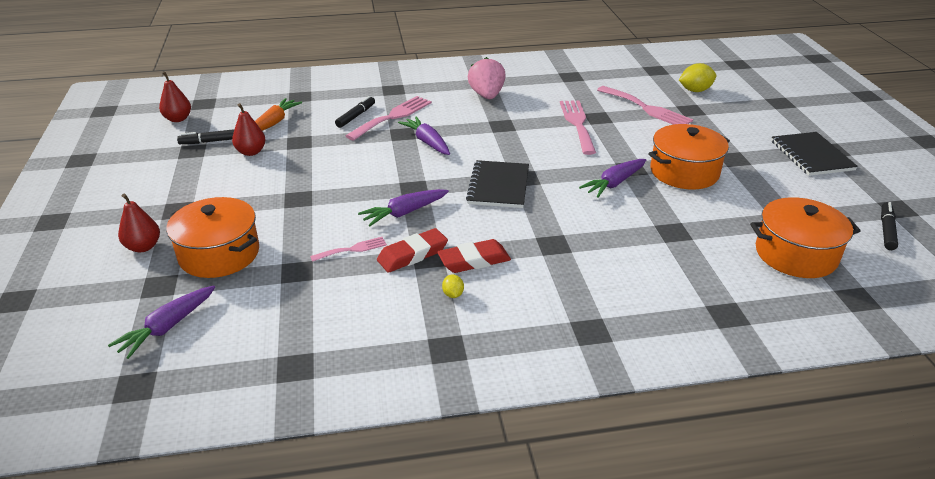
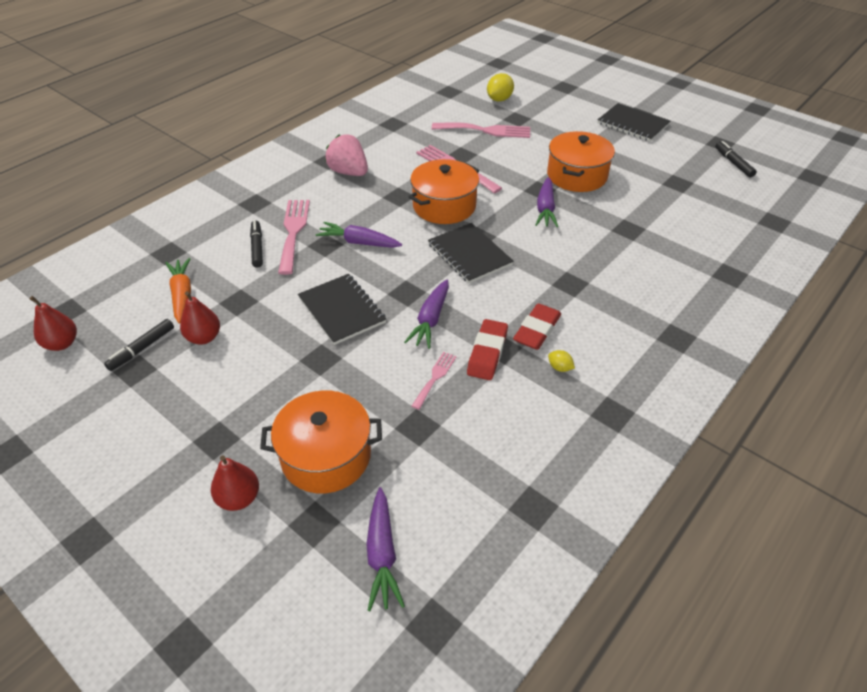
camera: 40 degrees left, 10 degrees up
(353, 177) = (342, 310): none -> black notebook
(796, 254) = (711, 207): orange pot -> orange pot (444, 206)

